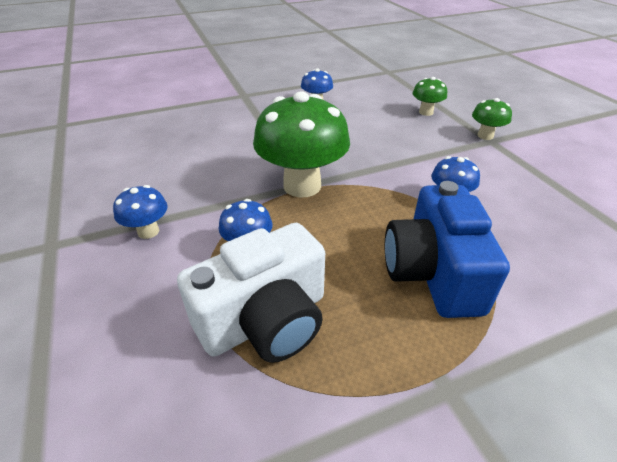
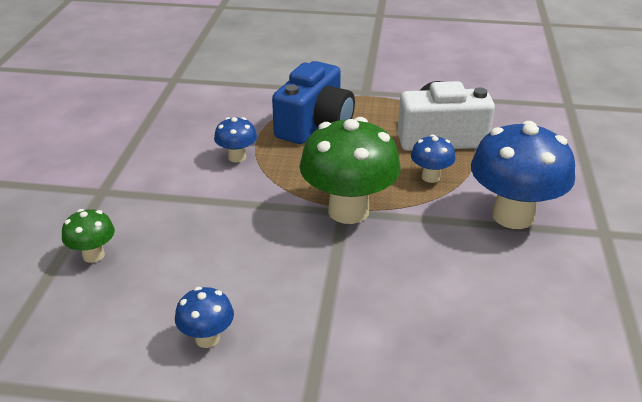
camera: 150 degrees left, 5 degrees down
(148, 231) = (513, 216): blue mushroom -> blue mushroom, size x2.07
(485, 136) = (96, 198): green mushroom -> none

